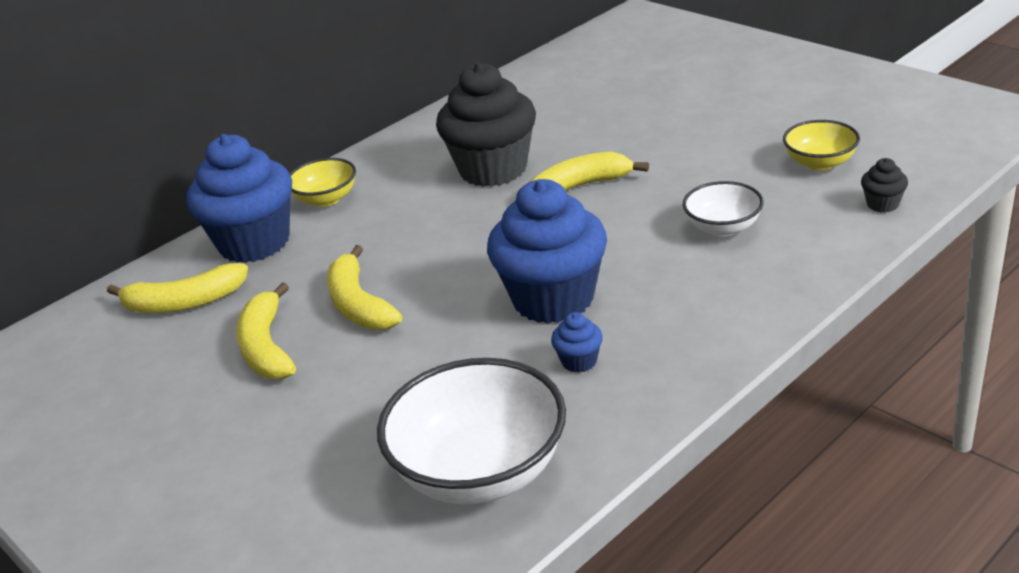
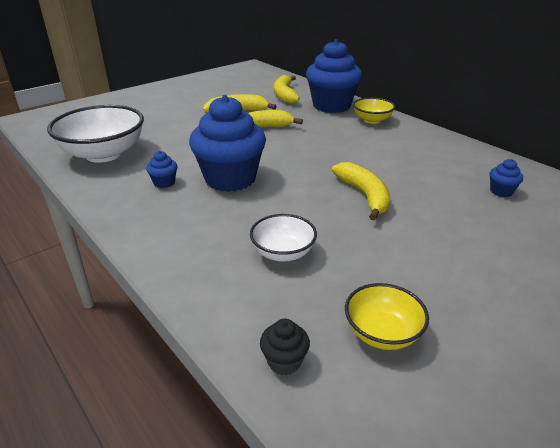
camera: 90 degrees right, 0 degrees up
(493, 169) = (399, 167): black cupcake -> none
(546, 107) = (501, 191): none -> blue cupcake

